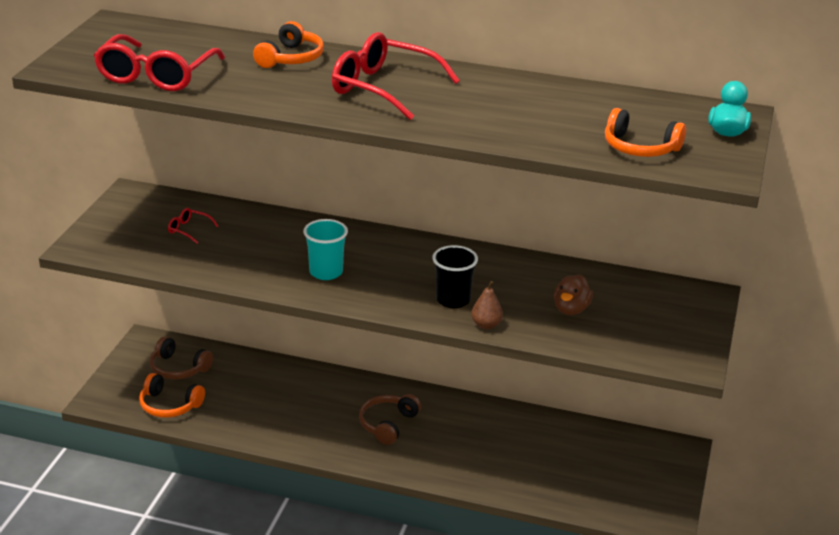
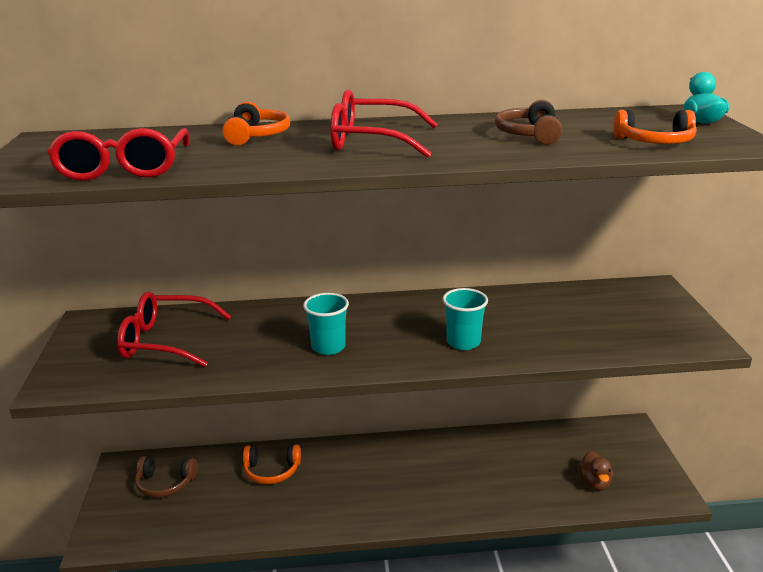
camera: 20 degrees left, 5 degrees down
(169, 405) = (173, 524): orange headphones -> orange headphones (271, 471)
(189, 230) = (166, 341): red glasses -> red glasses, size x2.32
(388, 424) = (389, 479): brown headphones -> brown headphones (529, 134)
(453, 300) = (463, 342): black cup -> turquoise cup
(486, 325) = (511, 356): brown pear -> none
(571, 309) = (568, 324): brown duck -> brown duck (594, 483)

